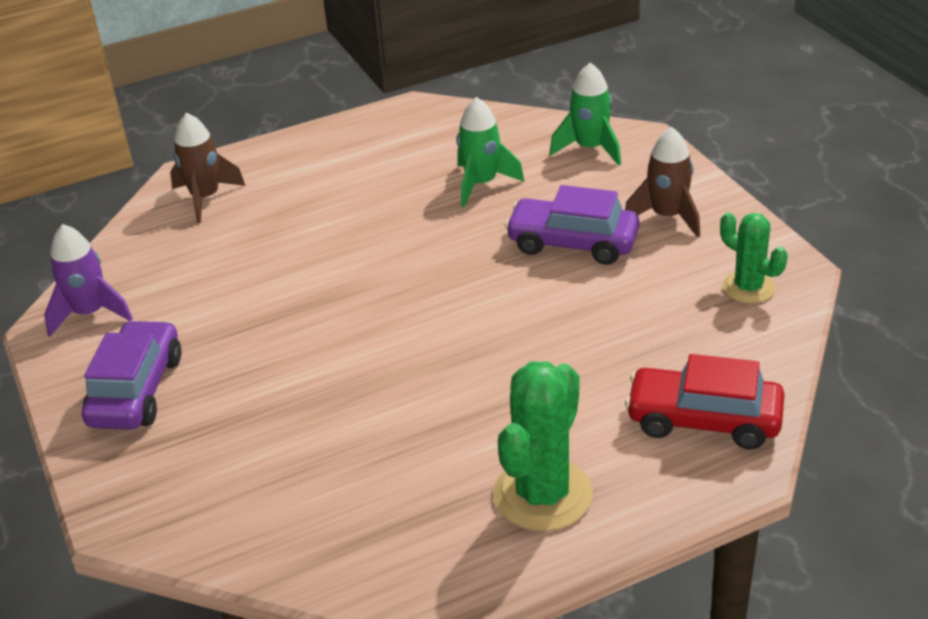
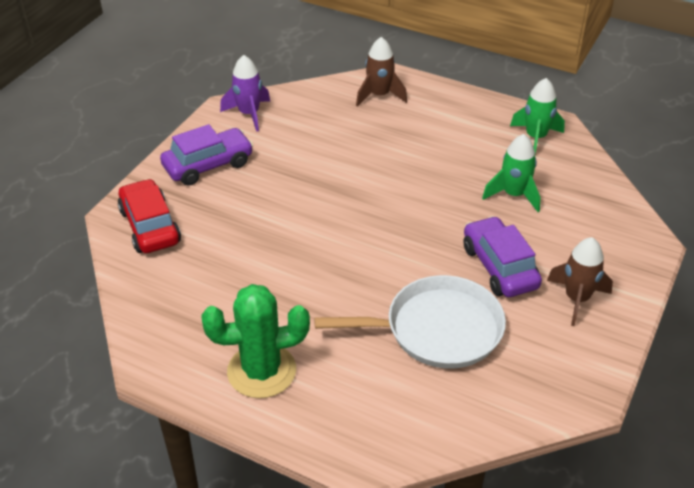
camera: 50 degrees right, 5 degrees up
(590, 148) = (608, 224): green rocket -> green rocket (535, 138)
(615, 327) = (437, 329): none -> white pan
(704, 420) = (389, 417): red car -> red car (150, 226)
(748, 288) = (544, 378): green cactus -> none

